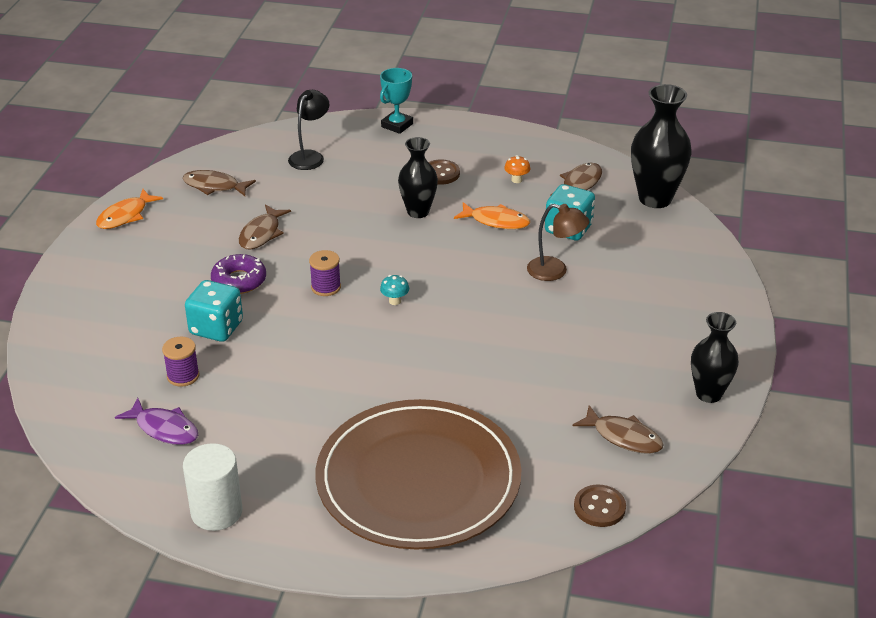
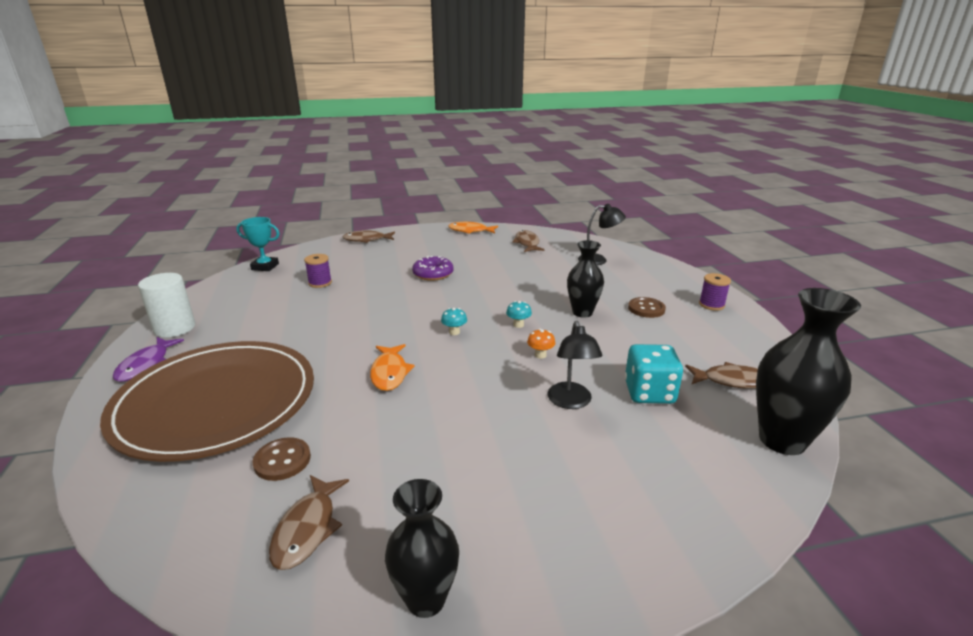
camera: 65 degrees right, 10 degrees down
(164, 429) = (263, 291): purple fish -> purple fish (146, 365)
(216, 328) = (376, 280): turquoise dice -> none
(261, 234) = (491, 268): brown fish -> brown fish (367, 240)
(326, 287) = (449, 302): purple spool -> purple spool (711, 305)
(397, 125) = (683, 277): turquoise trophy -> turquoise trophy (265, 267)
(411, 257) = (518, 325): none -> turquoise mushroom
(496, 221) = (612, 350): orange fish -> orange fish (389, 373)
(516, 180) = (688, 345): orange mushroom -> orange mushroom (540, 355)
(555, 271) = (571, 402): brown lamp -> black lamp
(599, 507) = (172, 540): brown button -> brown button (282, 460)

